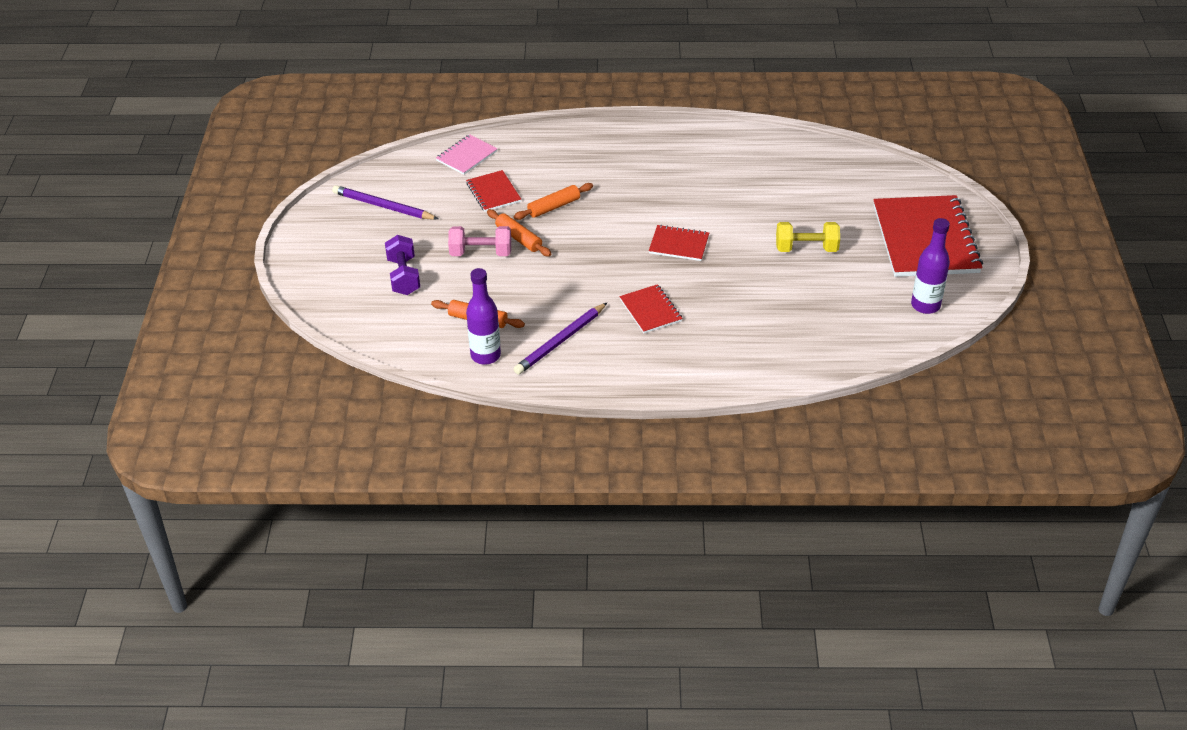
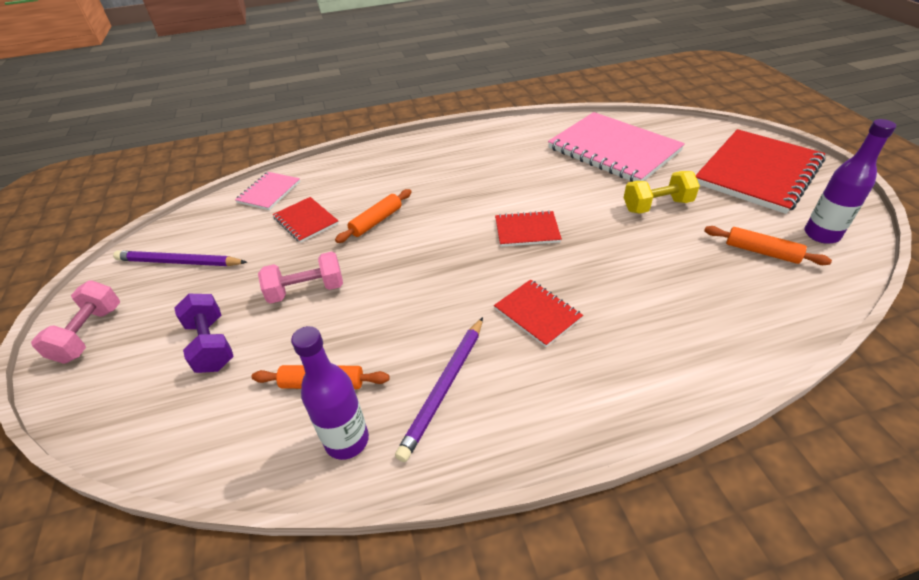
camera: 15 degrees left, 0 degrees up
(315, 248) = (89, 334): none -> pink dumbbell
(518, 238) = (347, 263): orange rolling pin -> orange rolling pin (761, 252)
(808, 184) = (613, 150): none -> pink notebook
(925, 239) = (758, 172): red notebook -> red notebook turned 60 degrees clockwise

